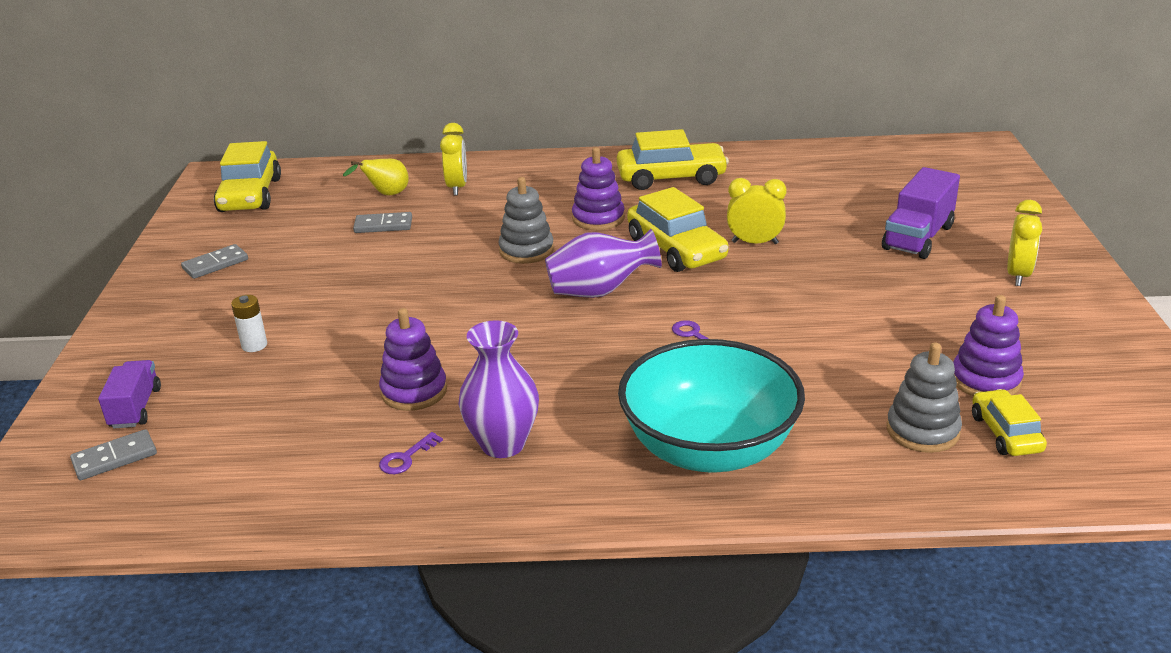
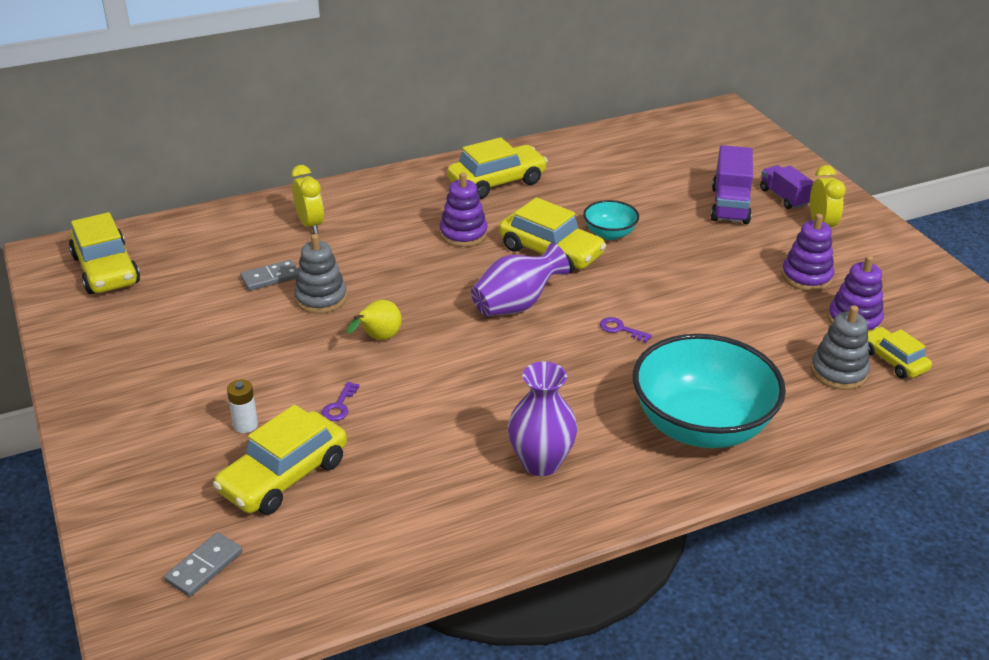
camera: 25 degrees left, 5 degrees up
(135, 408) = (182, 514): purple truck -> purple truck (784, 197)
(215, 264) = (134, 351): grey domino -> none
(249, 397) = (284, 476): none -> yellow car
(386, 194) = (247, 244): yellow pear -> yellow pear (378, 338)
(406, 458) = (470, 496): purple key -> purple key (339, 406)
(414, 391) = (429, 434): purple stacking toy -> purple stacking toy (806, 277)
(526, 250) = (424, 278): grey stacking toy -> grey stacking toy (321, 298)
(754, 243) = (609, 234): yellow clock -> turquoise bowl

